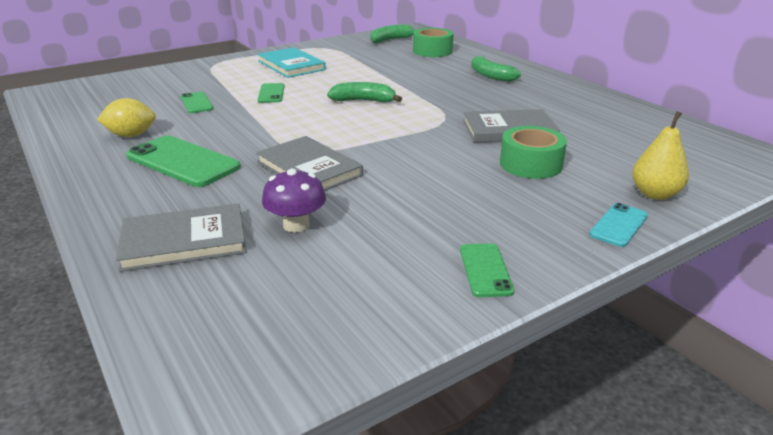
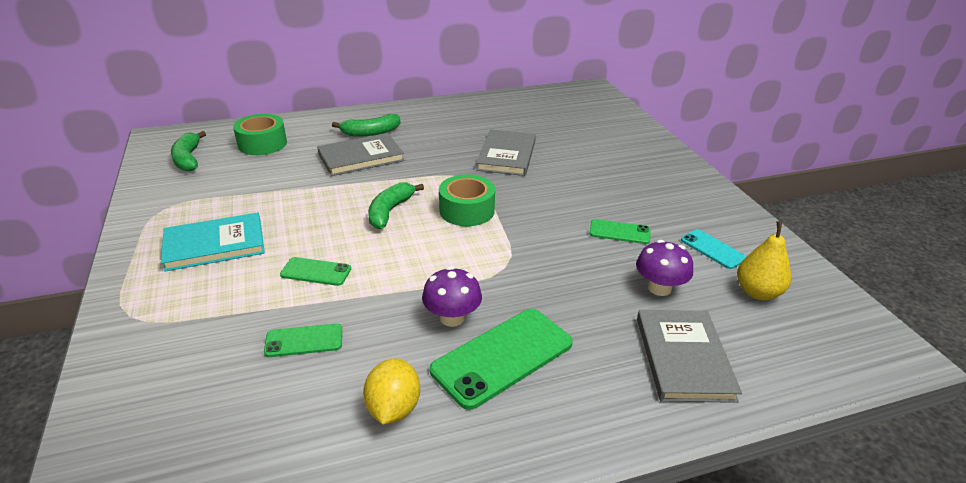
camera: 75 degrees left, 5 degrees up
(228, 139) = (452, 318): none -> purple mushroom
(309, 168) = (550, 268): grey book -> grey book (361, 157)
(485, 270) = (725, 216): green phone -> green phone (619, 232)
(530, 164) = (575, 163): green tape -> green tape (467, 210)
(619, 225) = (670, 158): turquoise phone -> turquoise phone (712, 249)
(655, 194) = (632, 135): yellow pear -> yellow pear (757, 292)

